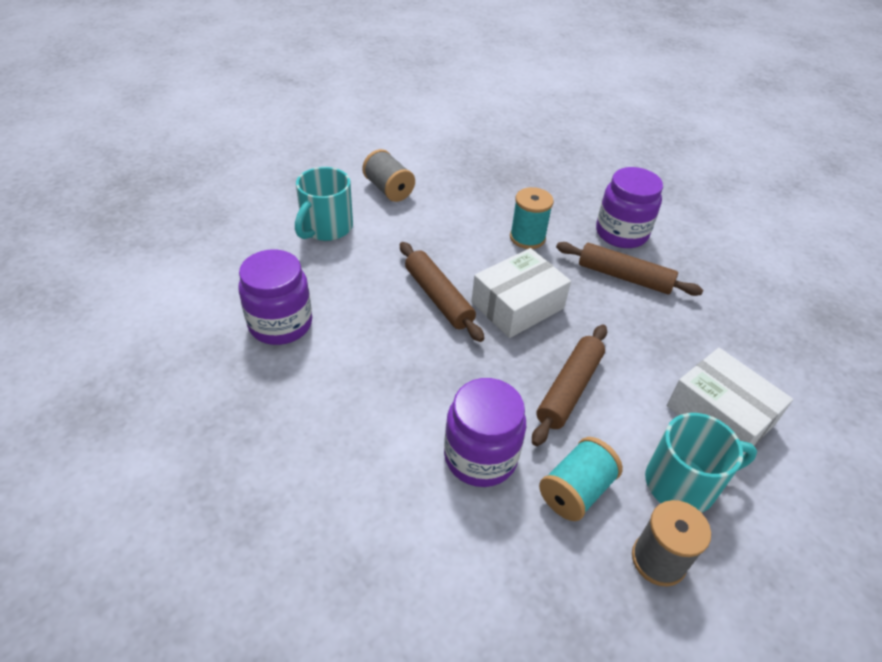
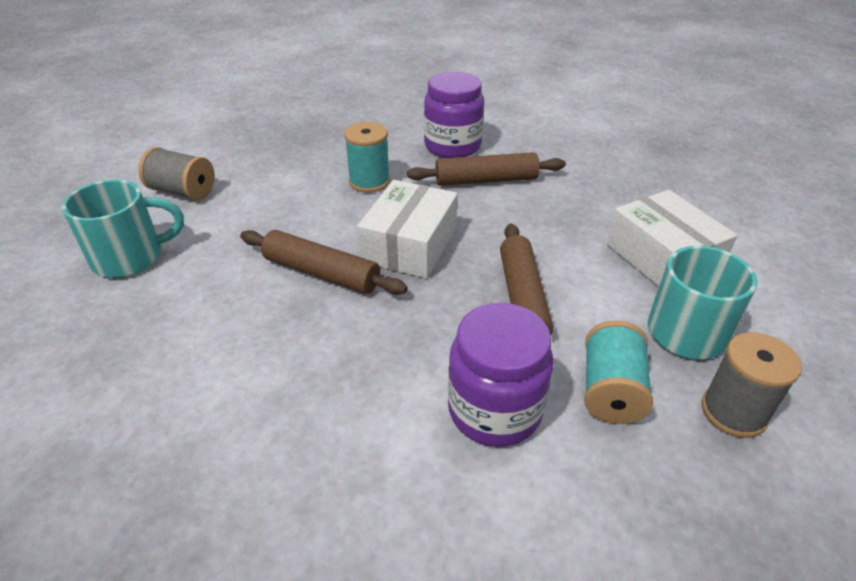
camera: 30 degrees left, 5 degrees down
(280, 324) = (143, 387): purple jar -> none
(326, 228) = (131, 257): turquoise mug -> turquoise mug turned 105 degrees counterclockwise
(719, 415) = (662, 258): white box -> white box turned 45 degrees clockwise

